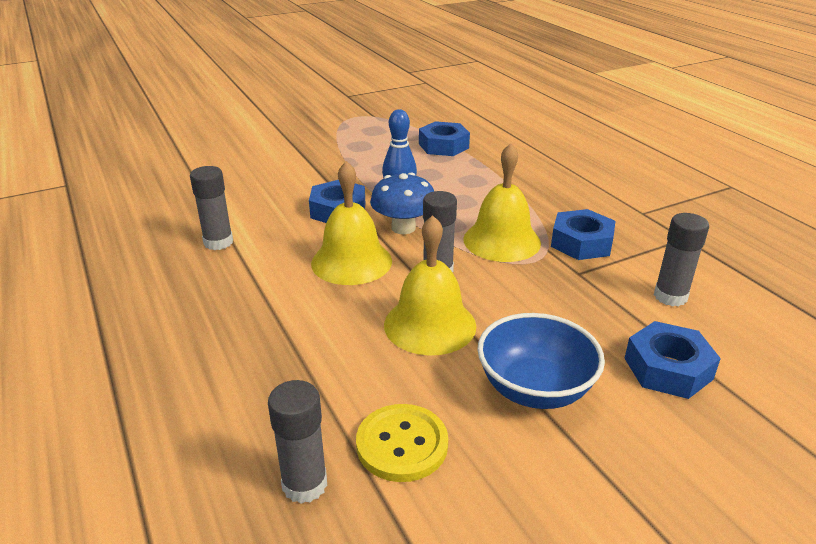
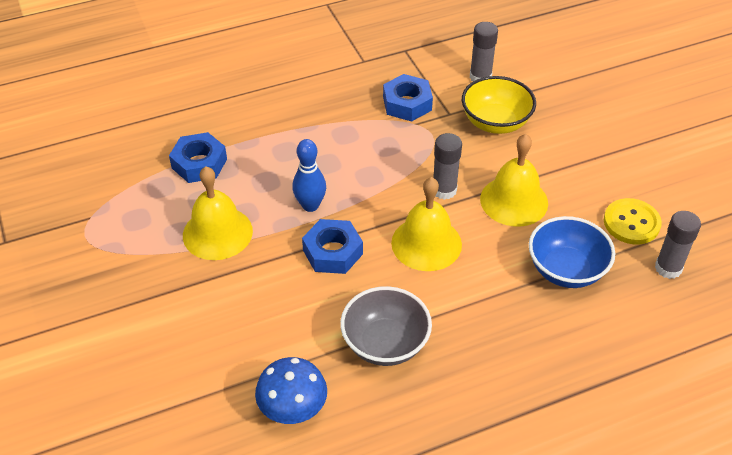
camera: 85 degrees left, 15 degrees up
(218, 242) = (385, 344): grey glue stick -> grey bowl
(403, 228) = (372, 206): blue mushroom -> blue mushroom (293, 409)
(501, 241) = (400, 147): yellow bell -> yellow bell (217, 233)
(535, 389) = (577, 158): blue bowl -> blue bowl (566, 270)
(579, 310) = (495, 122): none -> yellow bowl
(668, 368) = (555, 97): blue nut -> none

